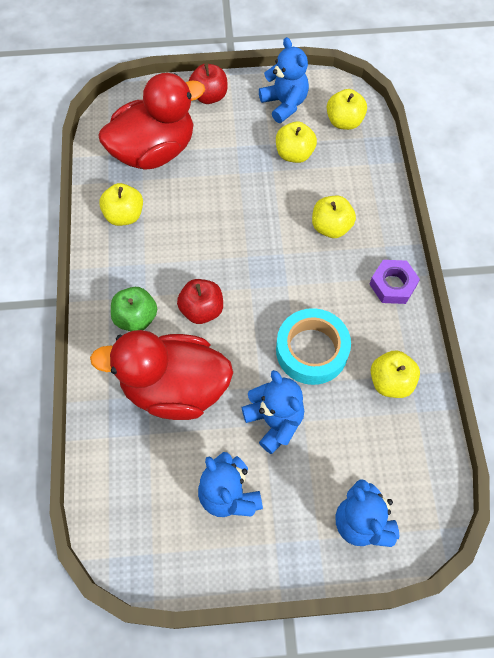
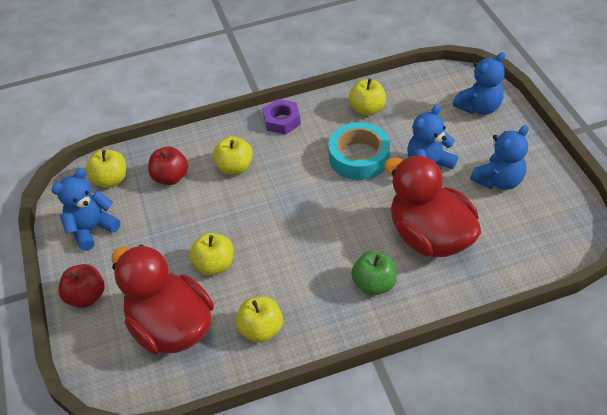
camera: 100 degrees left, 15 degrees down
(174, 388) = (429, 236): red duck -> red duck turned 150 degrees clockwise
(202, 310) = (348, 237): red apple -> red apple (171, 177)
(294, 154) = (156, 208): yellow apple -> yellow apple (214, 265)

